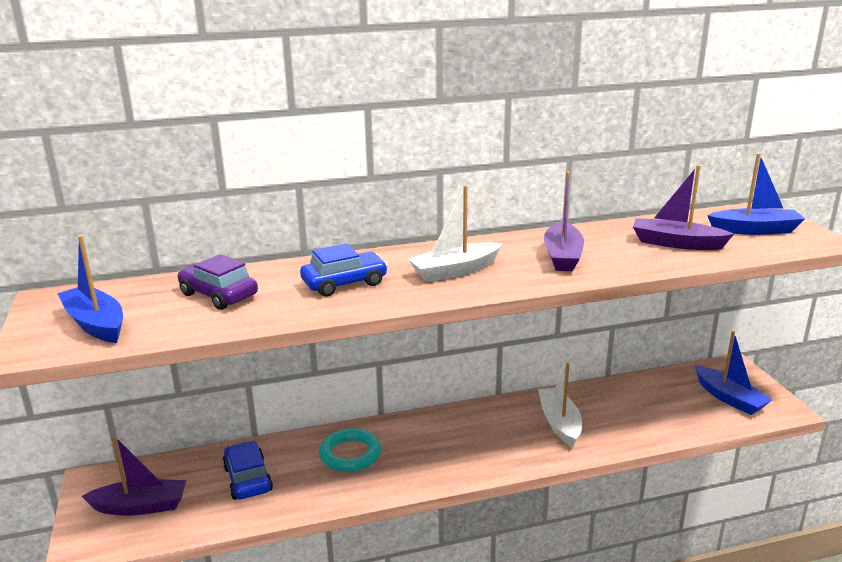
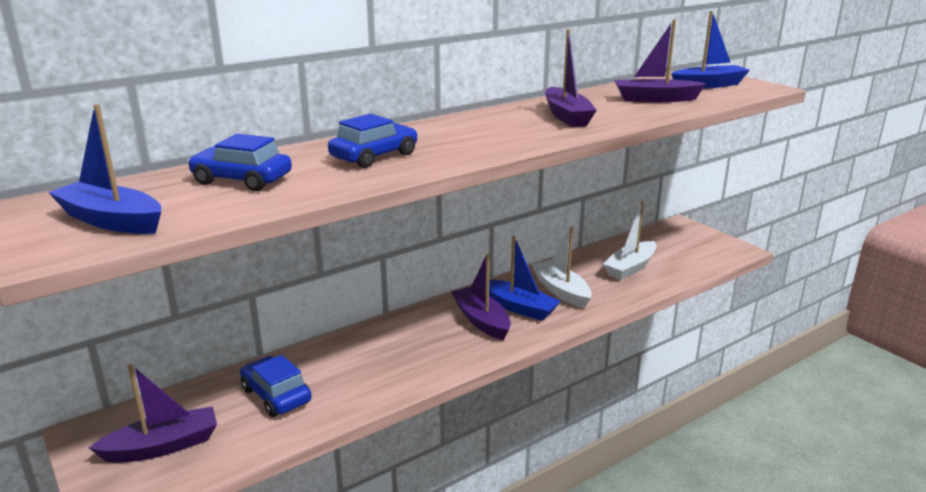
camera: 20 degrees left, 0 degrees up
(218, 295) = (242, 180): purple car -> blue car
(350, 454) = (375, 352): turquoise ring -> none
(455, 271) = (477, 136): white boat -> white boat (630, 268)
(463, 441) = (481, 320): none -> purple boat
(729, 398) = (691, 248): blue boat -> blue boat (519, 307)

